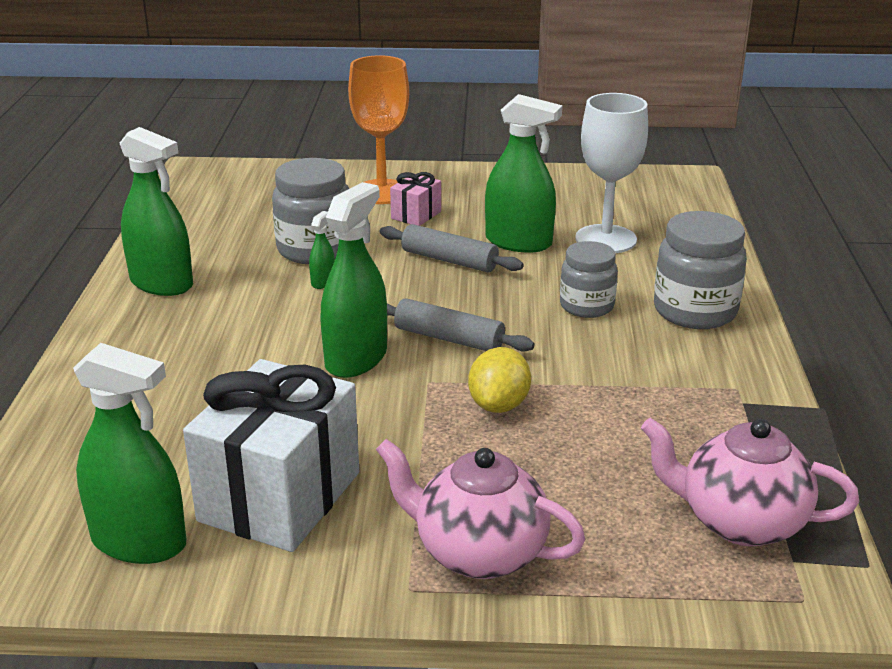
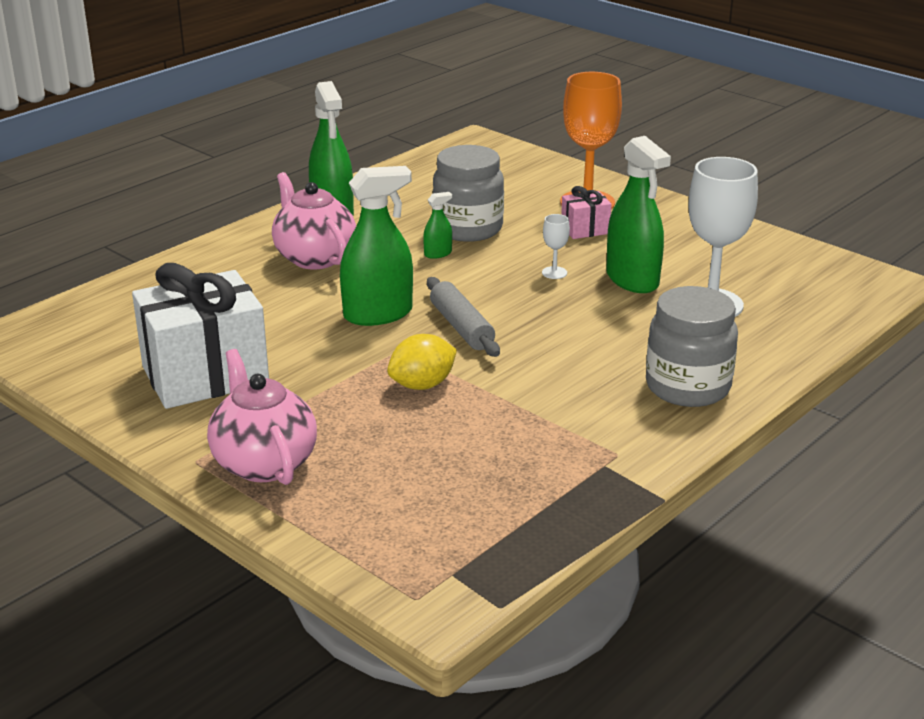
camera: 40 degrees right, 0 degrees up
(139, 542) = (100, 363): green spray bottle -> none
(449, 260) = (554, 273): grey rolling pin -> white goblet
(586, 306) = (604, 347): grey jar -> none
(739, 522) = (458, 534): pink teapot -> pink teapot (314, 257)

